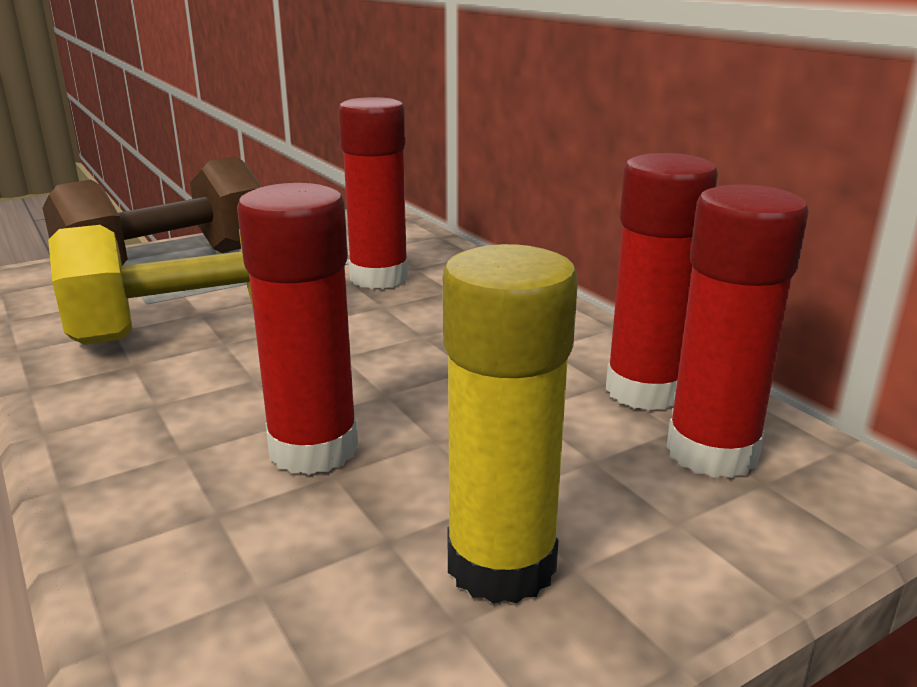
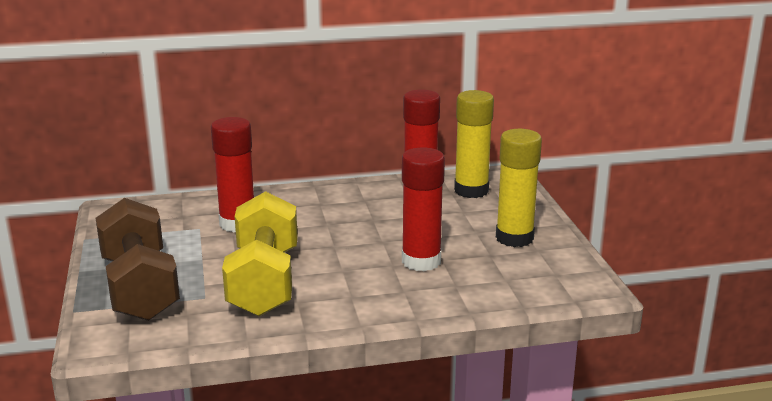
camera: 70 degrees left, 0 degrees up
(712, 452) = (471, 190): red glue stick -> yellow glue stick

